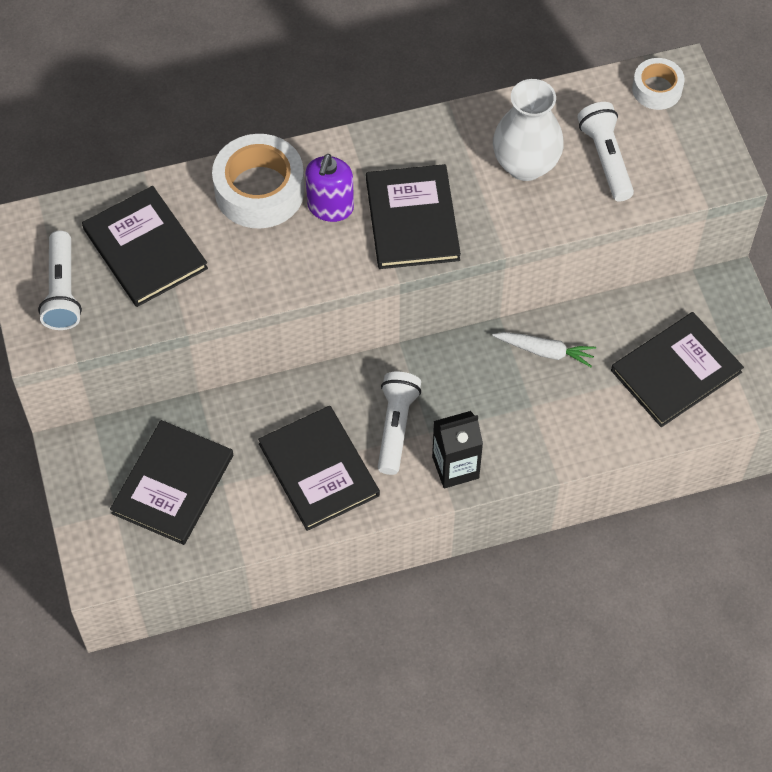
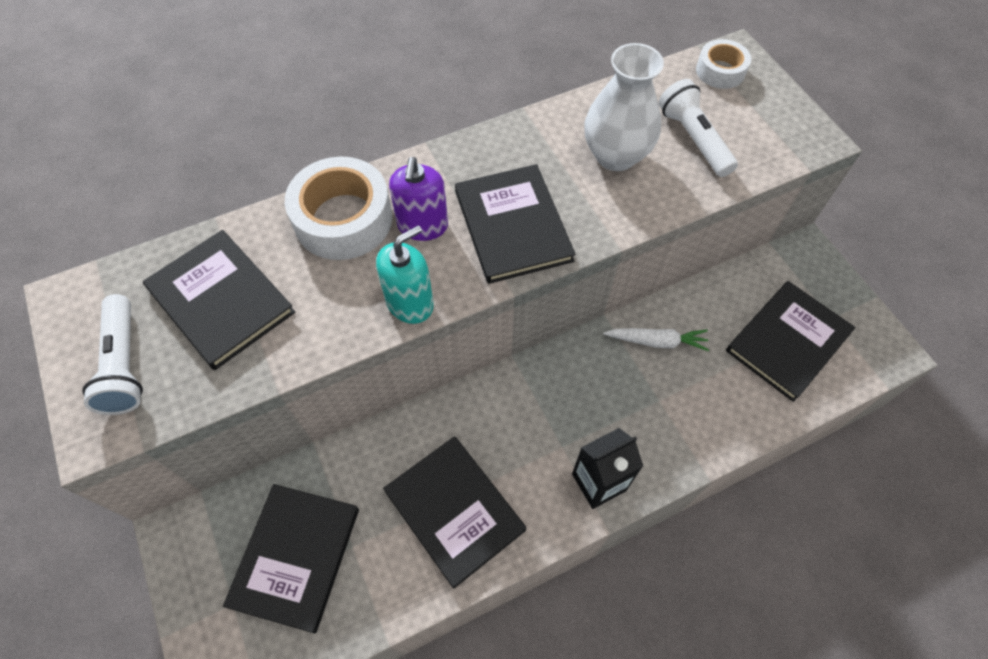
camera: 10 degrees left, 0 degrees up
(307, 276) = (410, 303): none -> turquoise soap dispenser
(396, 427) = (527, 446): white flashlight -> none

